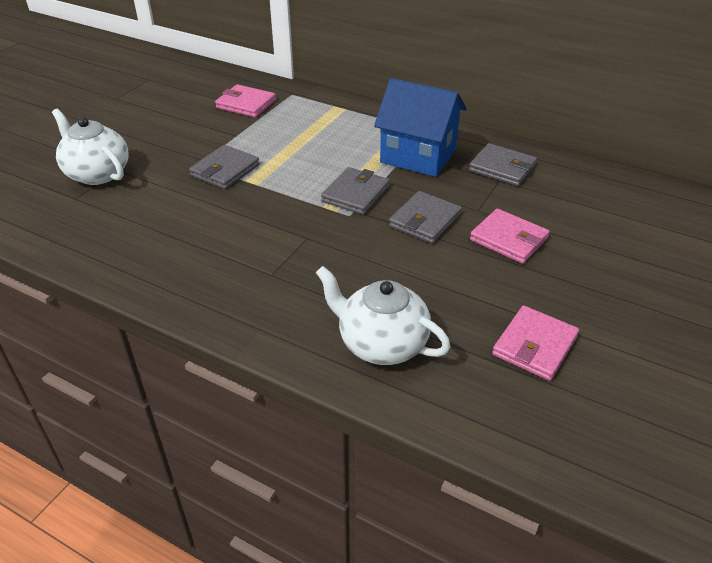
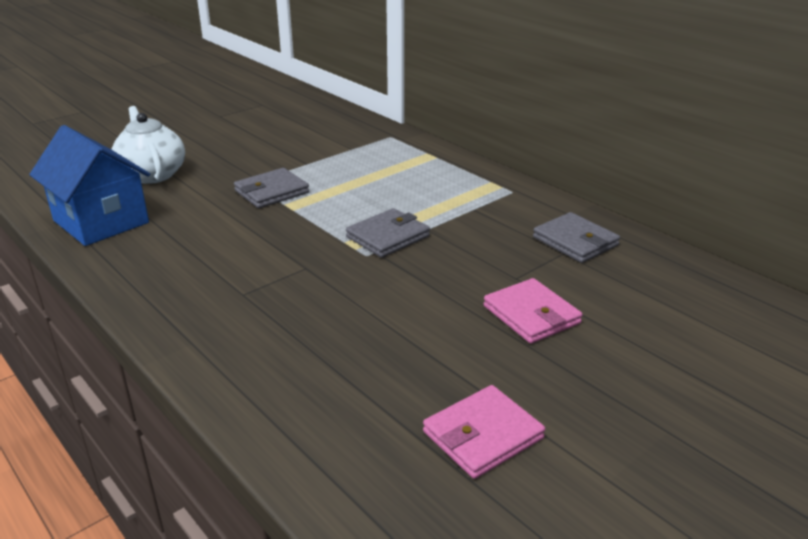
camera: 20 degrees right, 10 degrees down
(246, 104) = (337, 138): pink wallet -> none
(381, 343) = (305, 387): white teapot -> none
(418, 156) = (484, 213): blue house -> blue house (101, 221)
(425, 220) = (446, 276): grey wallet -> none

